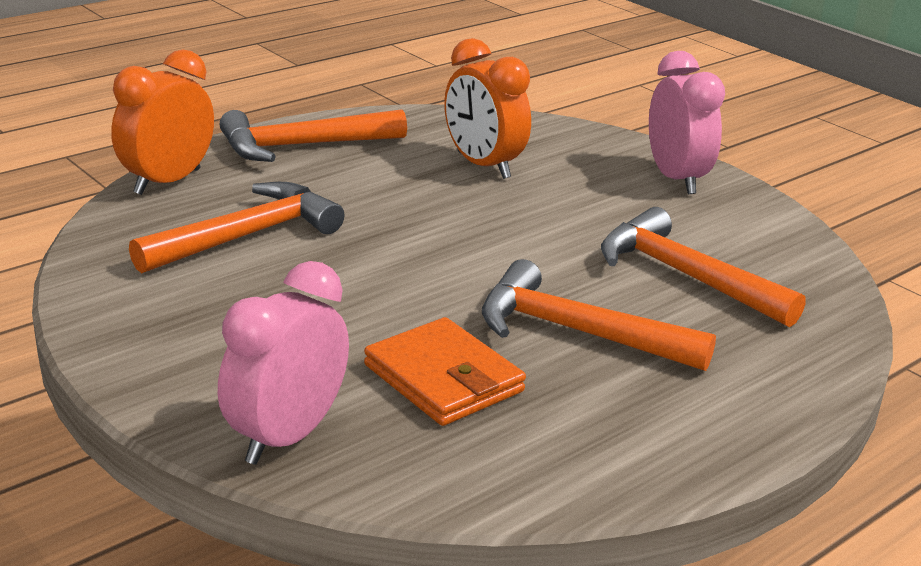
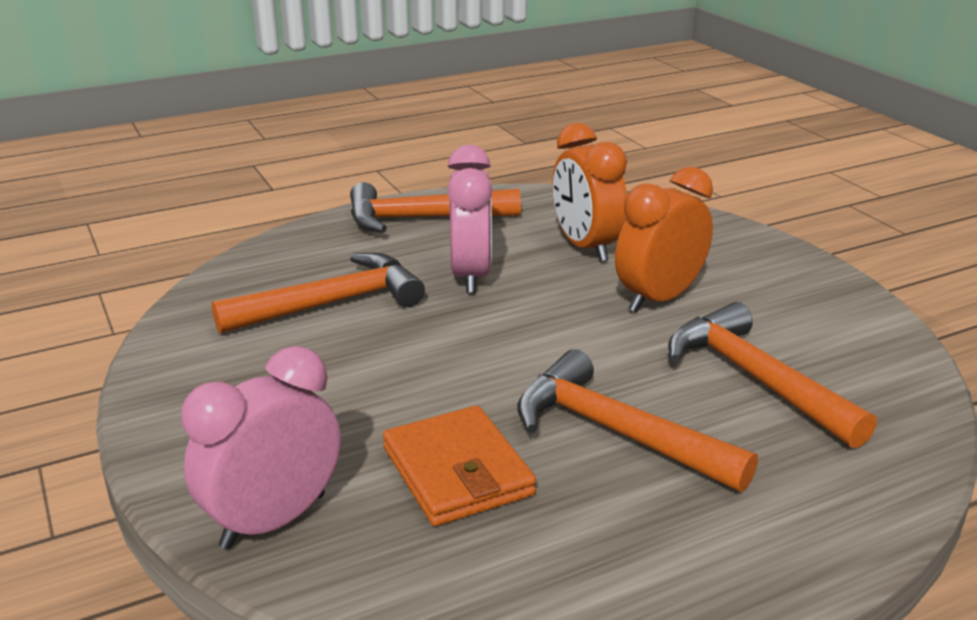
camera: 15 degrees right, 0 degrees up
(167, 182) = (285, 246): orange clock -> orange clock (658, 299)
(676, 179) = (779, 272): pink clock -> pink clock (471, 276)

